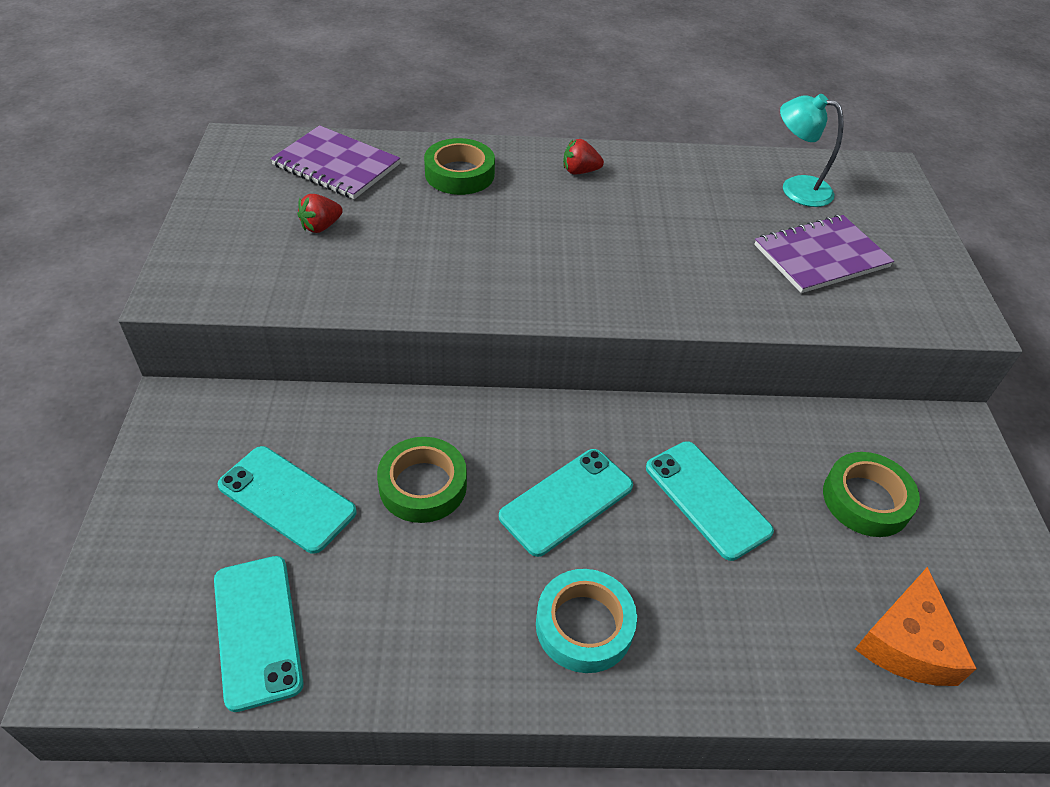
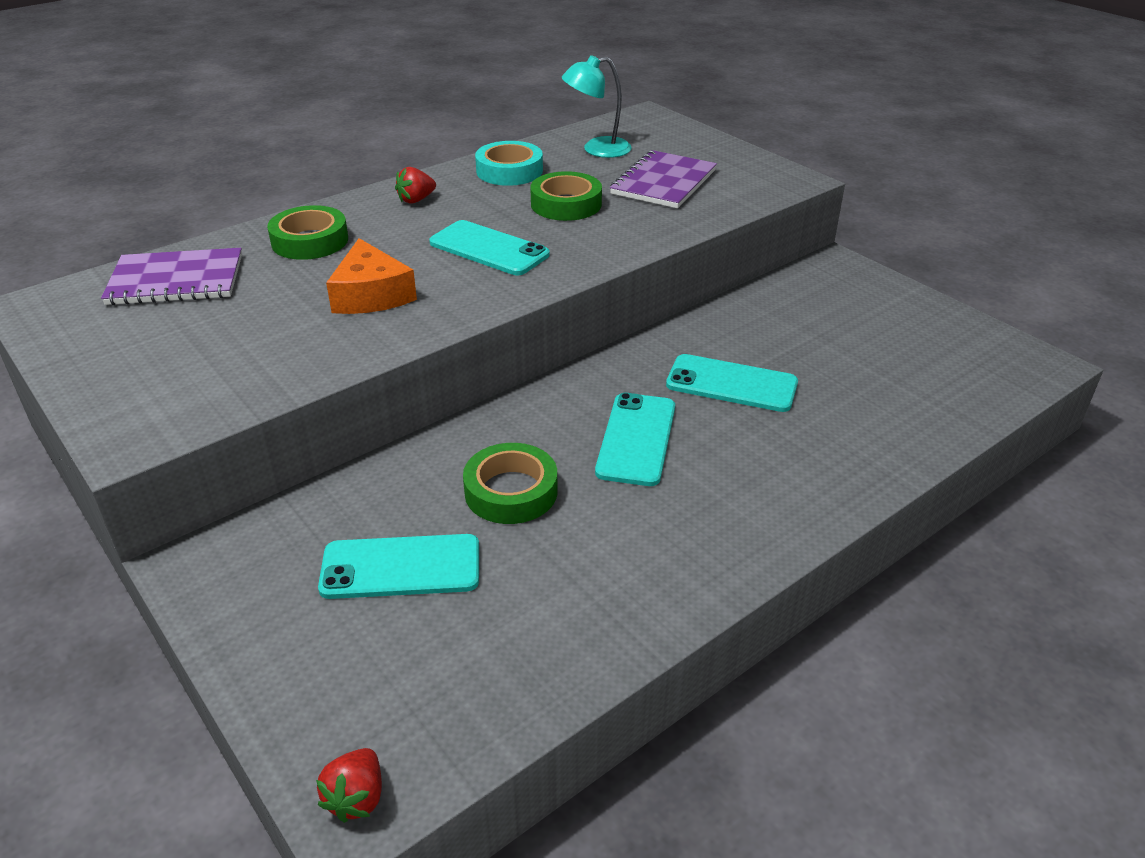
camera: 35 degrees left, 10 degrees down
(257, 630) = (491, 669): turquoise phone -> turquoise phone (489, 249)
(321, 226) = (223, 329): red strawberry -> red strawberry (356, 798)
(584, 625) = (740, 505): turquoise tape -> turquoise tape (509, 171)
(866, 500) = (828, 330): green tape -> green tape (566, 204)
(907, 643) = (939, 394): orange cheese -> orange cheese (371, 295)

